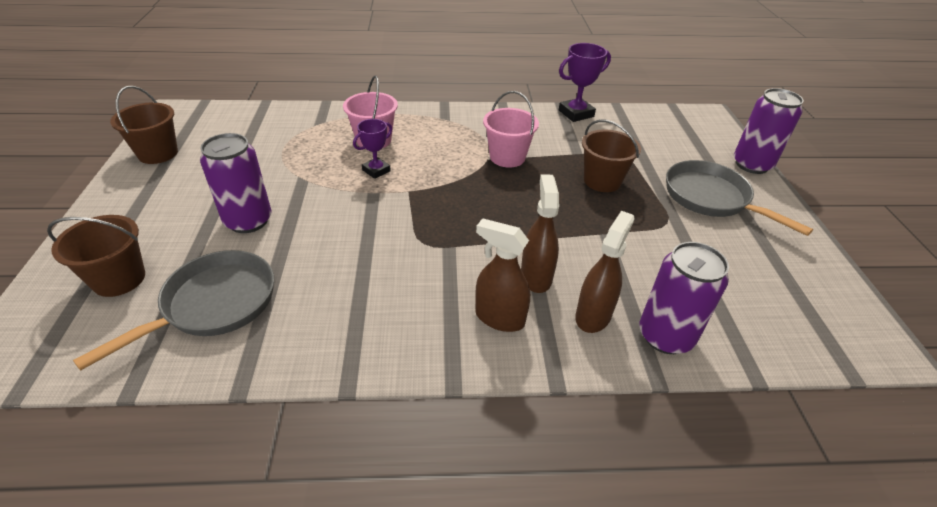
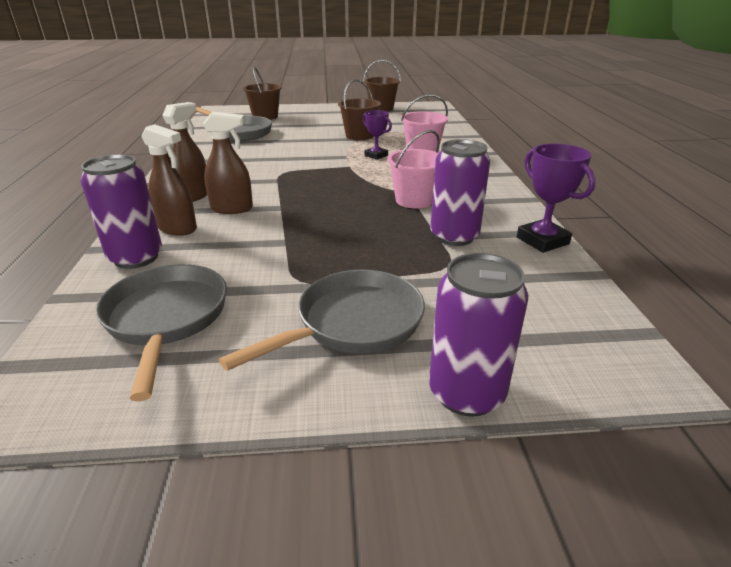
camera: 90 degrees right, 10 degrees down
(248, 221) = (312, 131): purple can -> purple can (454, 236)
(602, 181) = (381, 247): brown bucket -> brown bucket (359, 136)
(749, 290) = (166, 319): none -> grey pan

